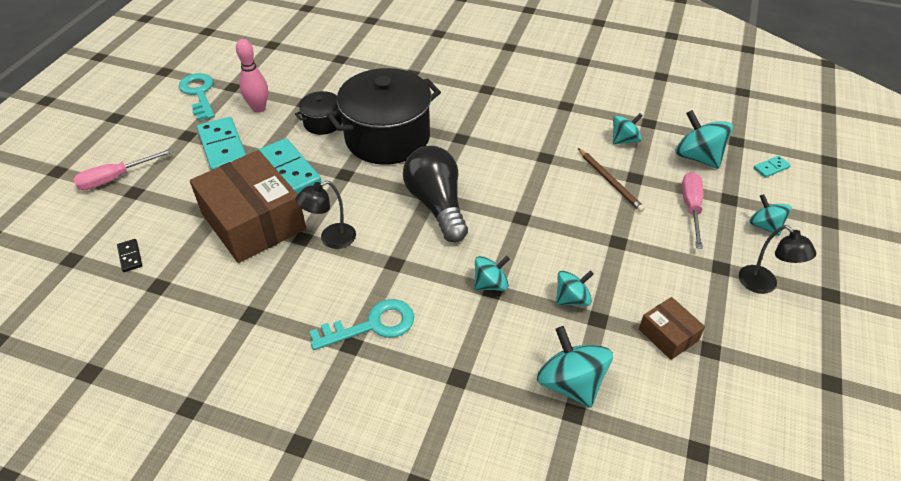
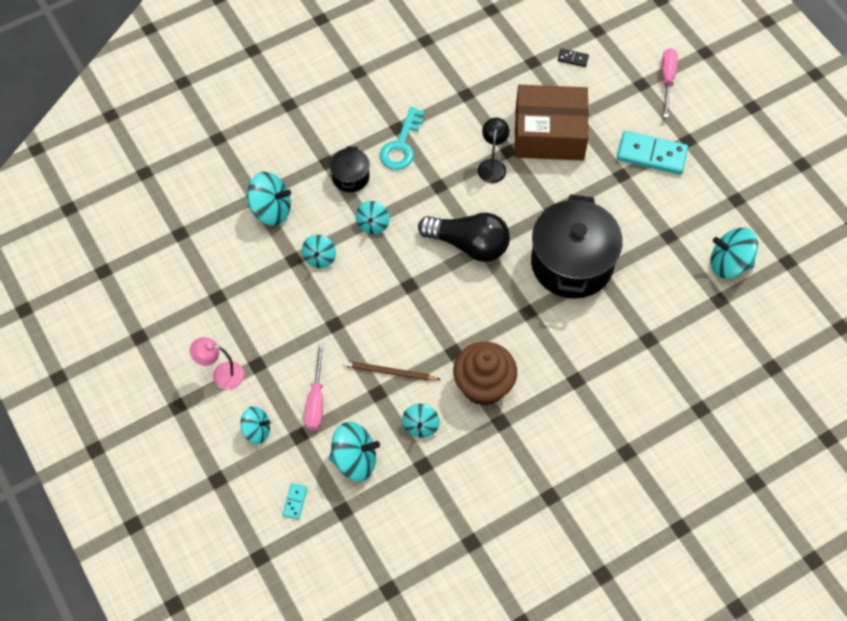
camera: 130 degrees right, 15 degrees up
(199, 93) = (744, 172): turquoise key -> none
(259, 108) = (687, 201): pink bowling pin -> none
(288, 170) = (588, 180): turquoise domino -> none
(301, 66) = (729, 264): none -> turquoise spinning top
(323, 123) = (629, 233): black pot -> black pot (350, 177)
(550, 127) = (483, 385): none -> brown cupcake
(668, 335) = (247, 285): brown box -> none
(691, 208) = (316, 400): pink screwdriver -> pink screwdriver turned 45 degrees clockwise
(763, 285) = (221, 374): black lamp -> pink lamp

